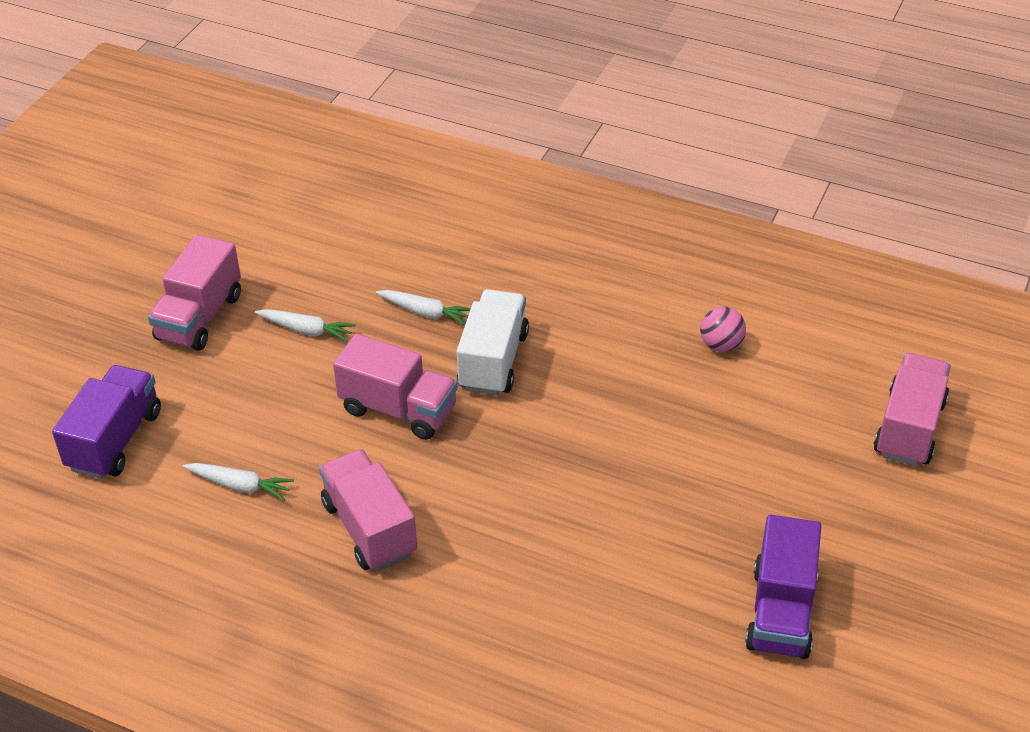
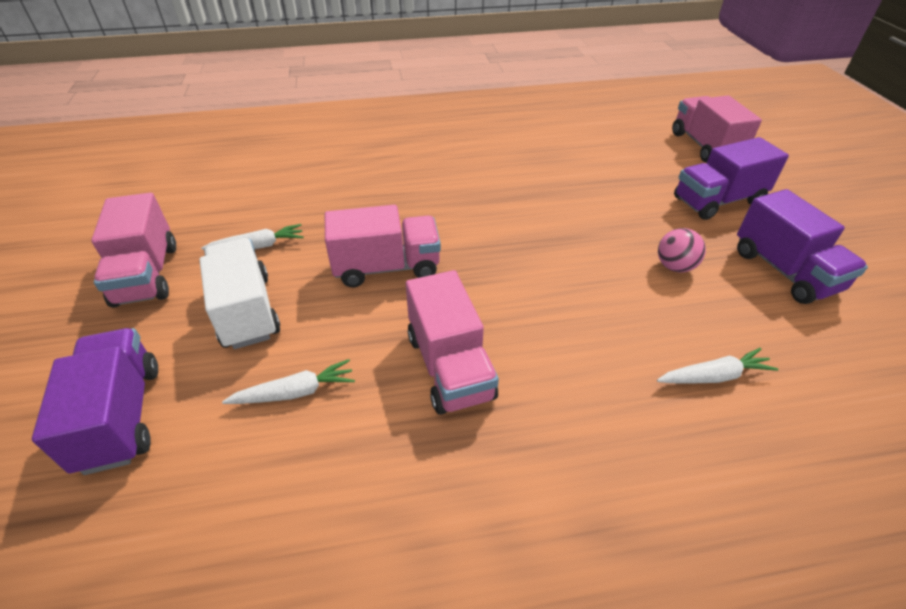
camera: 35 degrees left, 0 degrees up
(369, 528) = (450, 366): pink truck -> pink truck turned 135 degrees counterclockwise
(425, 312) = (346, 200): white carrot -> white carrot (713, 376)
(493, 361) = (426, 209): white truck -> white truck (246, 311)
(721, 345) = (558, 147): pink ball -> pink ball (674, 266)
(820, 504) = (718, 201): none -> purple truck

